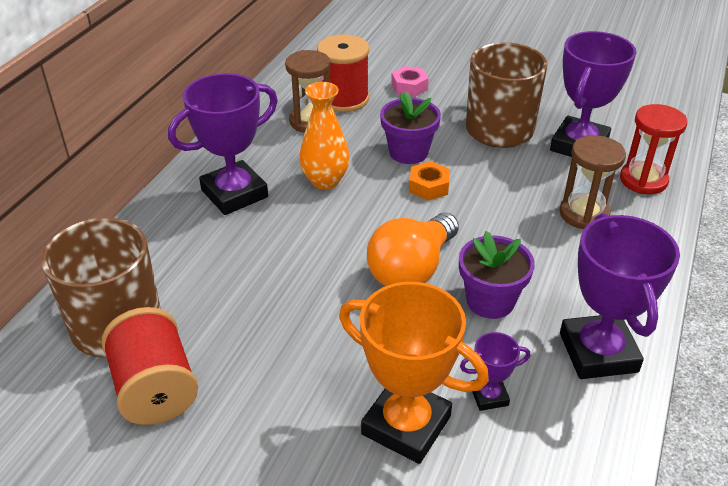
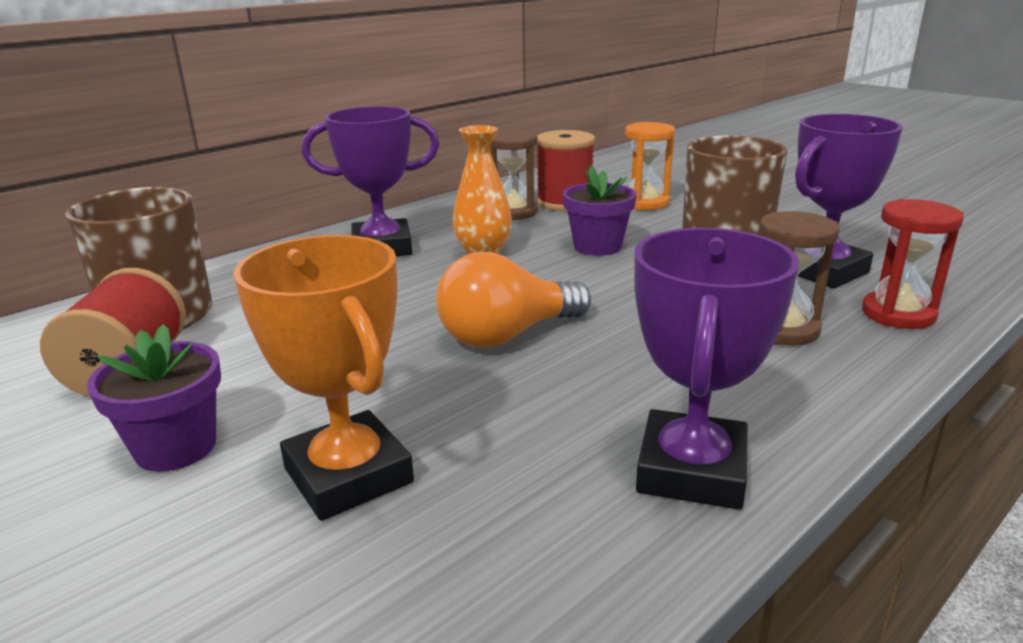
camera: 25 degrees right, 15 degrees down
(409, 87) = (645, 203): pink nut -> orange hourglass
(429, 186) = (595, 274): orange nut -> none
(489, 396) = (487, 476): purple trophy -> none
(490, 301) = (579, 382): purple flower pot -> purple flower pot (176, 447)

